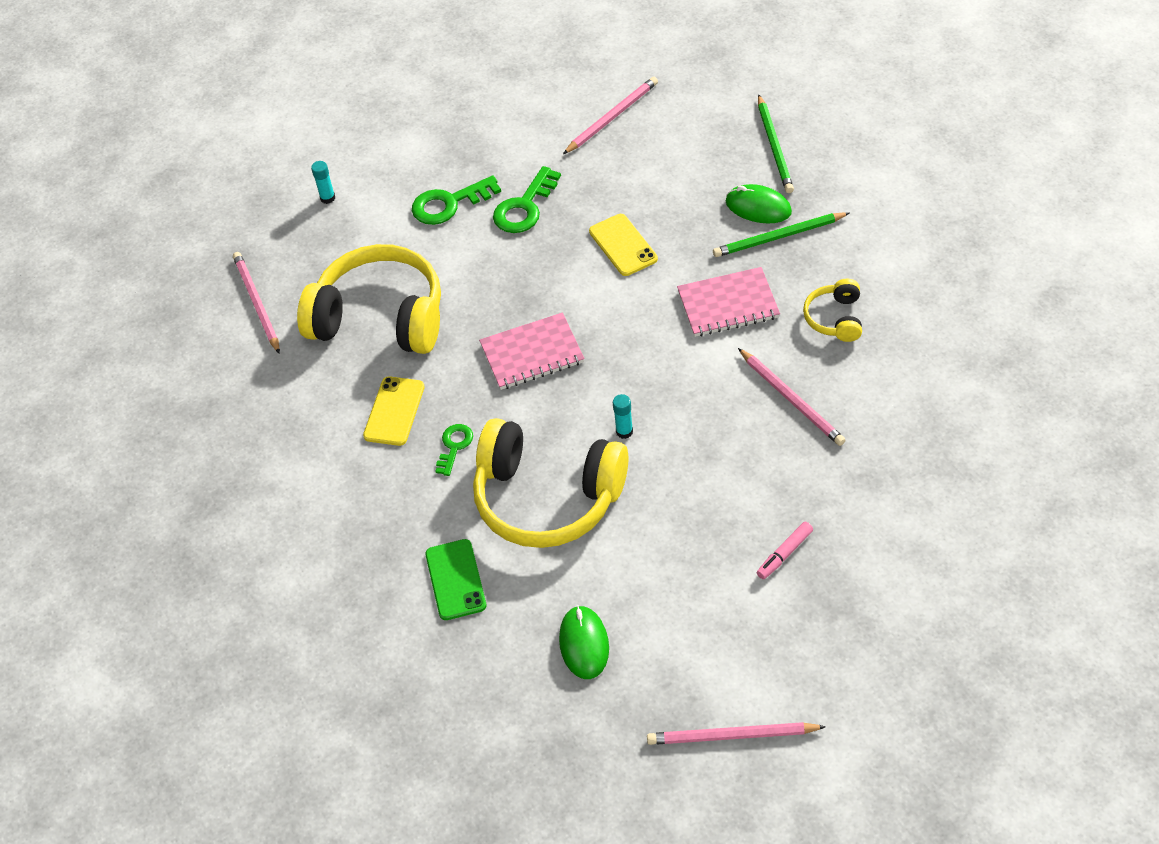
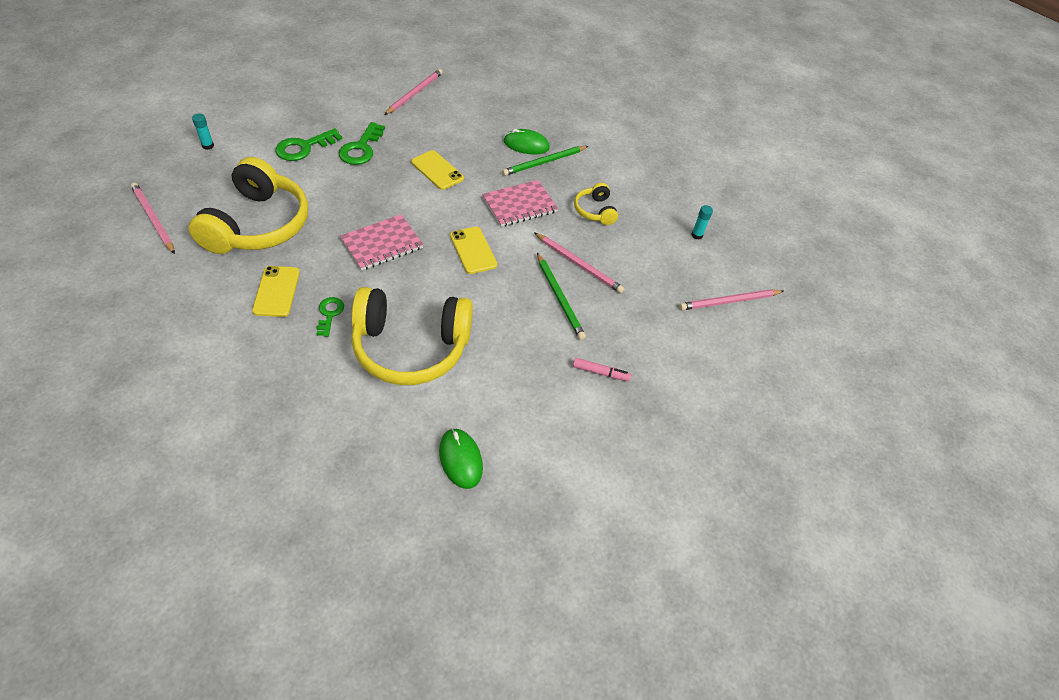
camera: 25 degrees left, 0 degrees up
(380, 317) = (258, 225): yellow headphones -> yellow headphones turned 105 degrees clockwise
(455, 580) = (344, 418): green phone -> none
(624, 431) = (462, 294): turquoise glue stick -> turquoise glue stick (697, 235)
(650, 369) = (473, 250): none -> yellow phone
(731, 736) = (595, 521): pink pencil -> pink pencil (729, 301)
(774, 147) = (528, 109): green pencil -> green pencil (559, 298)
(784, 554) = (600, 373): pink marker -> pink marker turned 105 degrees counterclockwise

